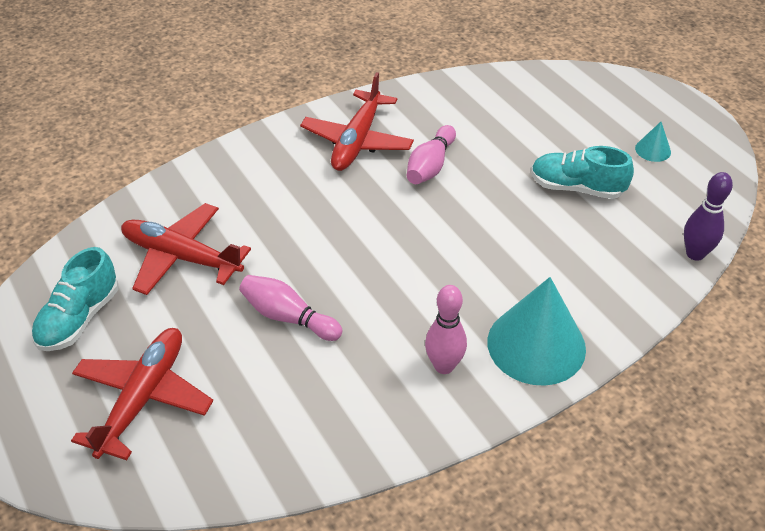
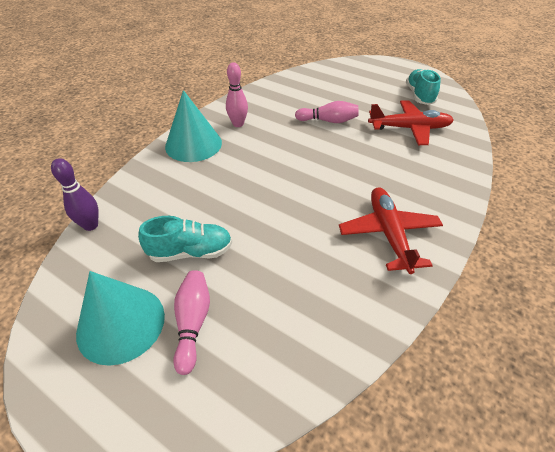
camera: 155 degrees right, 0 degrees up
(143, 398) = (358, 83): red plane -> none
(430, 166) = (316, 231): pink bowling pin -> pink bowling pin (193, 323)
(653, 150) = (121, 323): turquoise cone -> turquoise cone, size x2.28

